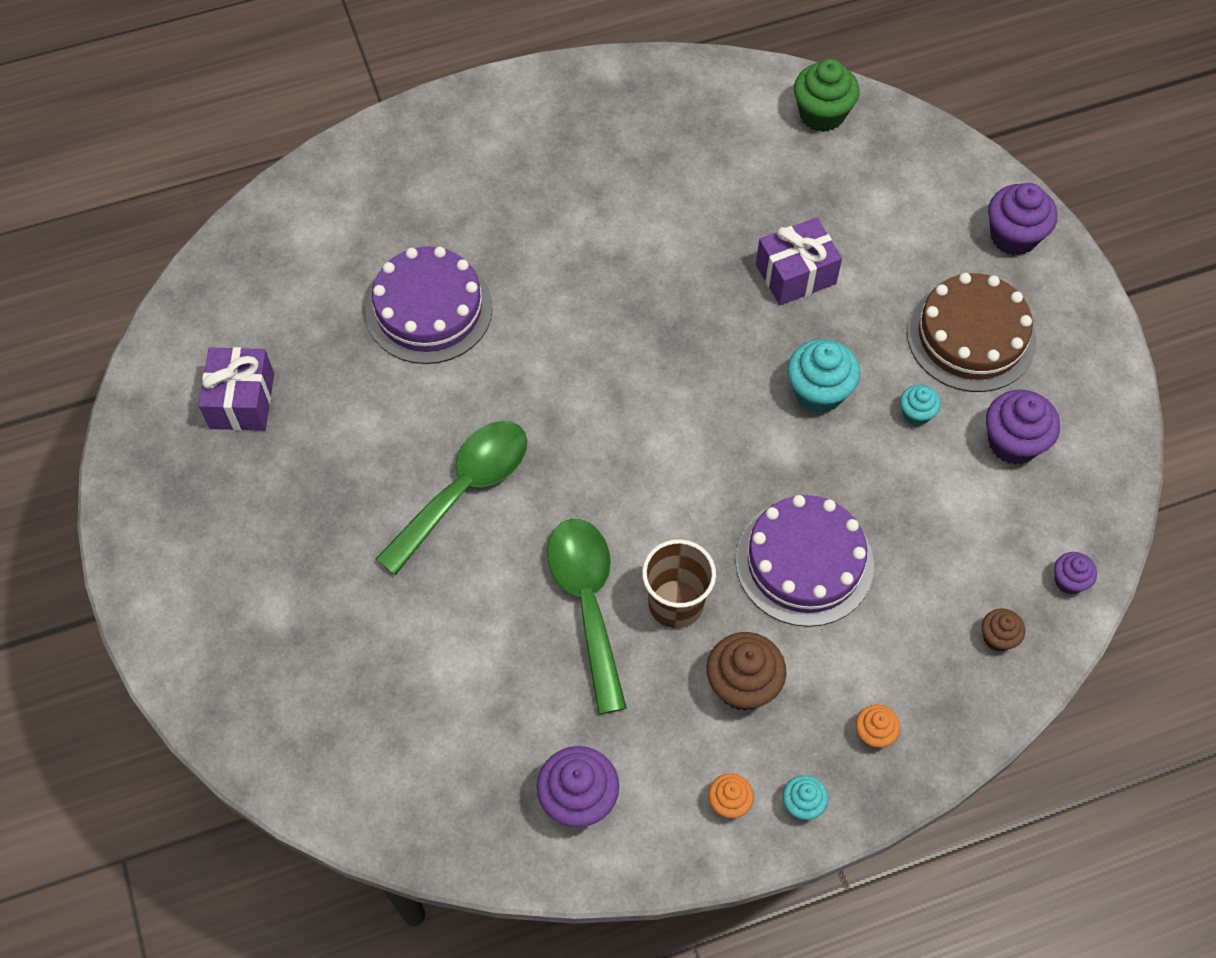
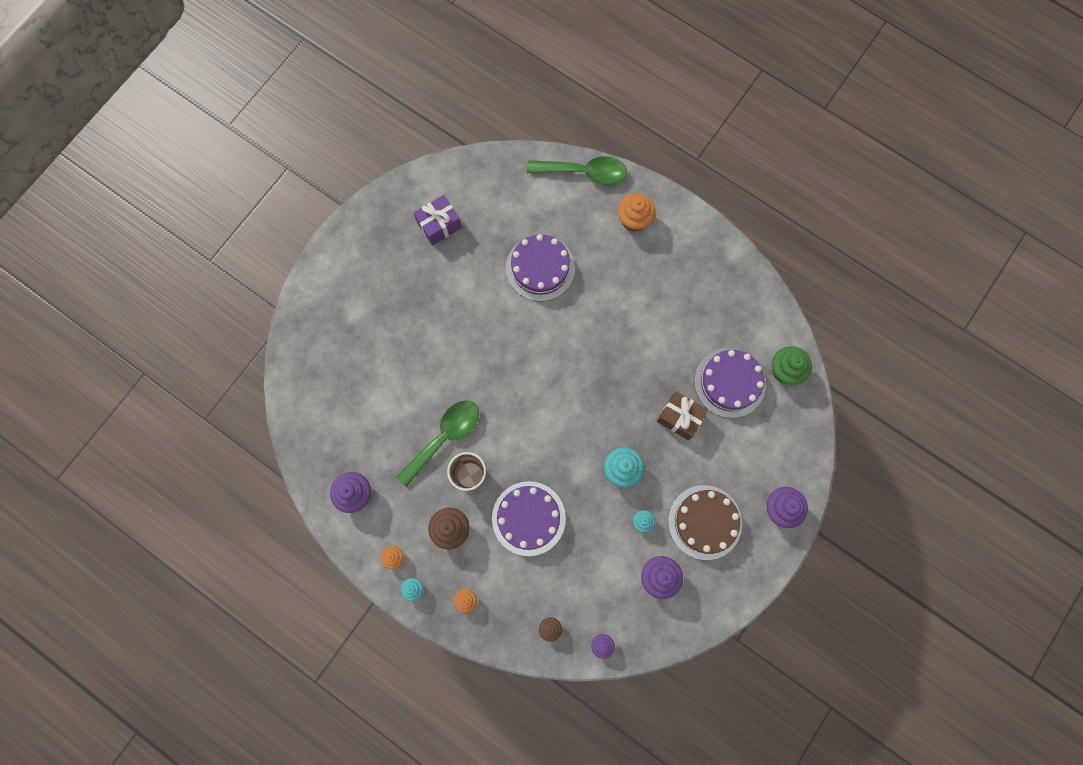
camera: 55 degrees right, 15 degrees up
(460, 152) = (634, 220): none -> orange cupcake
(464, 490) = (462, 348): green spoon -> green spoon (584, 172)
(790, 185) = (730, 382): none -> purple cake
(795, 274) = (680, 418): purple gift -> brown gift

